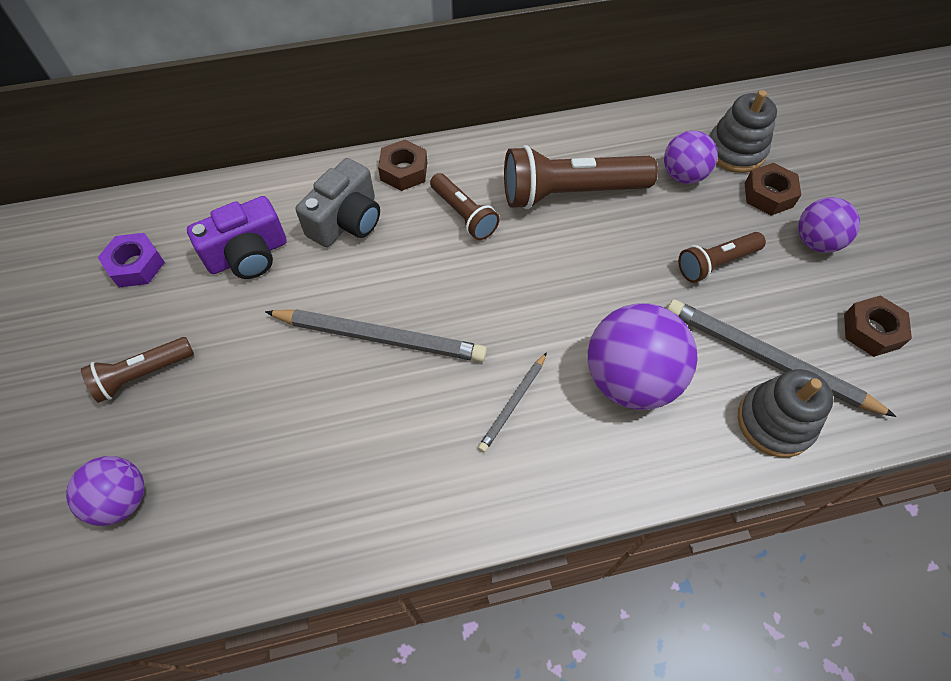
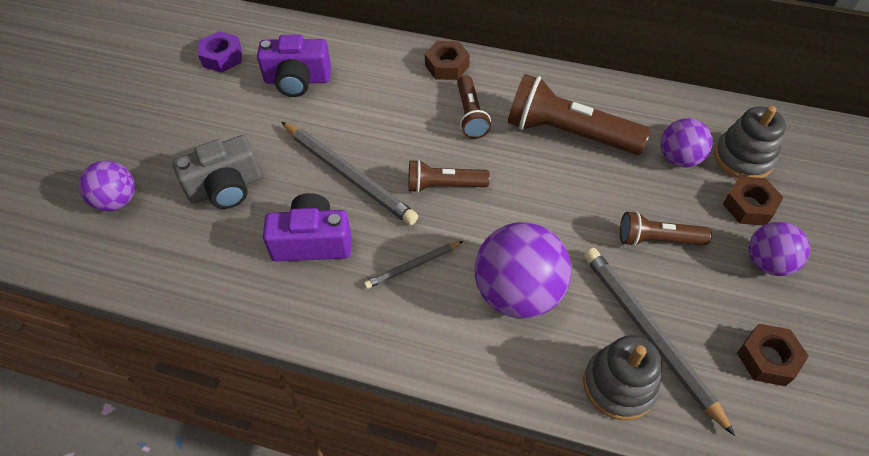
camera: 30 degrees right, 5 degrees down
(143, 374) = (180, 129): brown flashlight -> brown flashlight (444, 185)
(346, 221) = (380, 84): grey camera -> grey camera (226, 188)
(391, 431) = (312, 242): none -> purple camera

